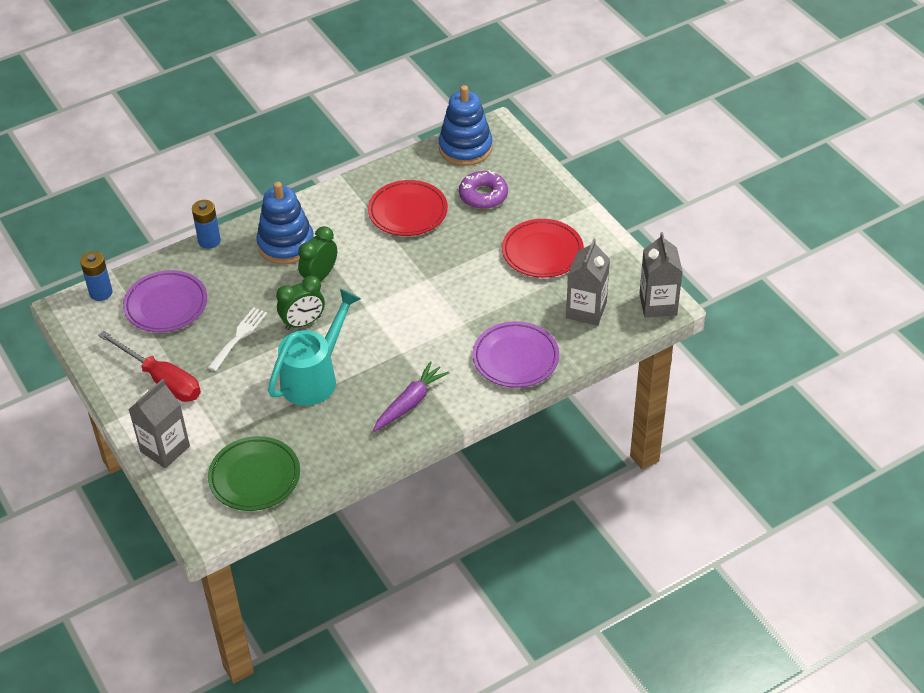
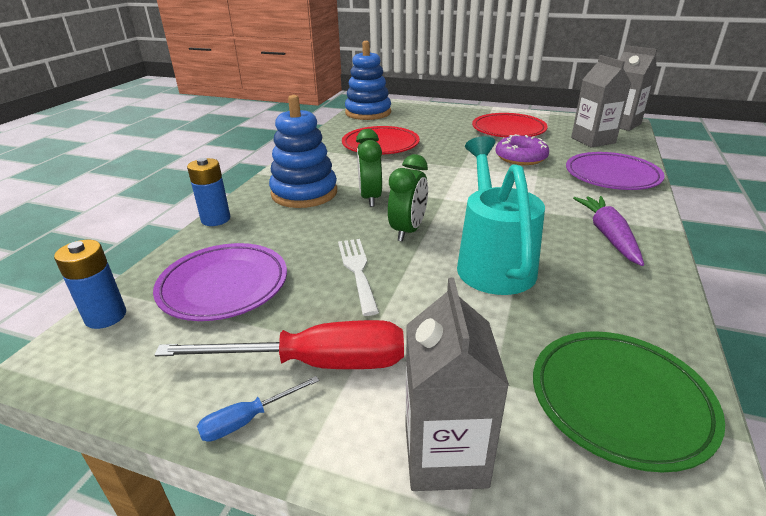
camera: 40 degrees left, 15 degrees down
(114, 388) = (248, 419): none -> blue screwdriver
(483, 195) = (419, 124): purple donut -> purple donut (521, 157)

